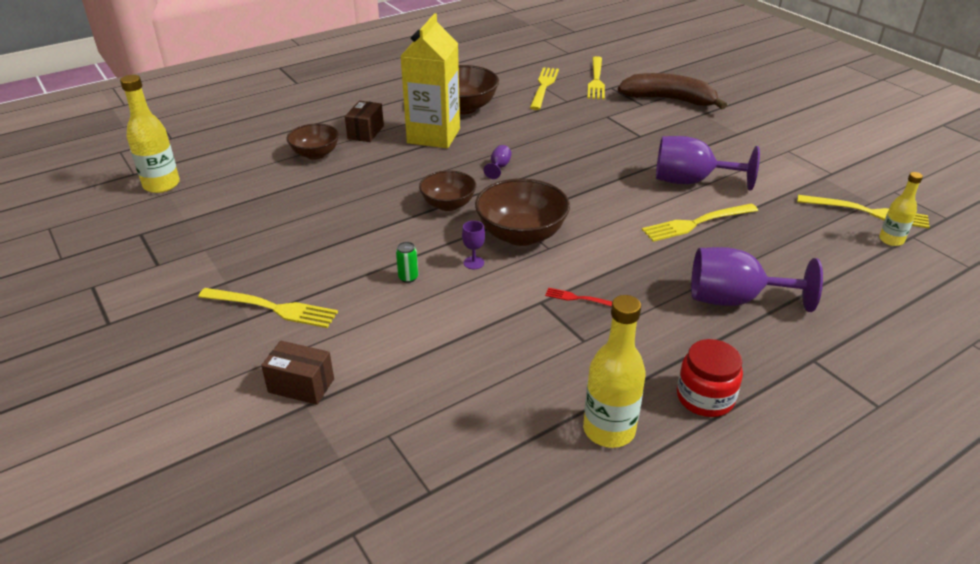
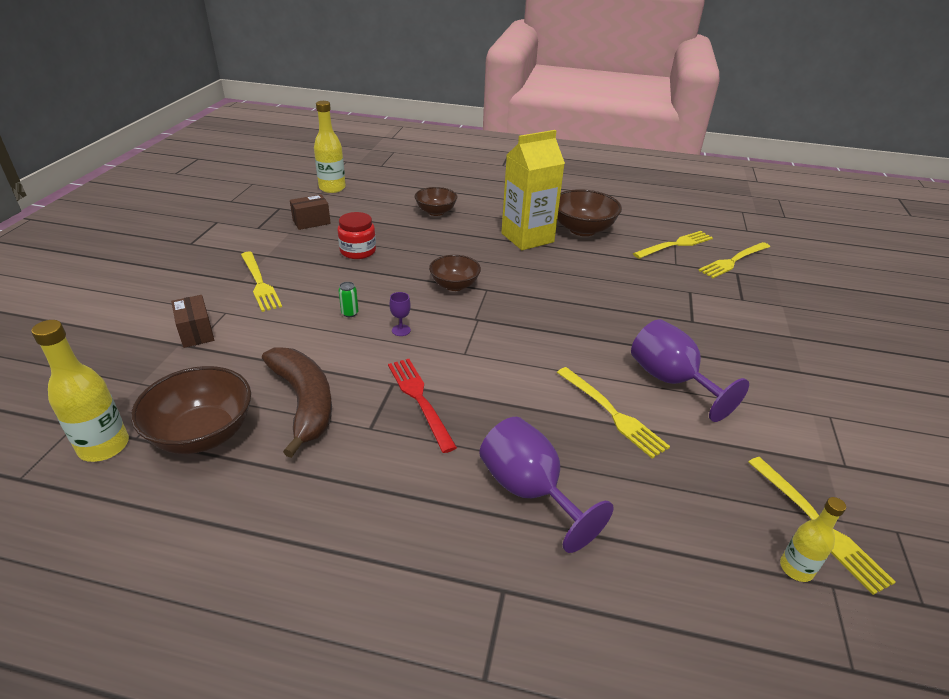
camera: 45 degrees right, 0 degrees up
(365, 132) = (488, 214): brown box -> brown box (311, 222)
(499, 167) = (533, 281): purple goblet -> none
(521, 235) = (463, 333): brown bowl -> brown bowl (203, 434)
(578, 298) = (419, 399): red fork -> red fork, size x1.94
(609, 430) = (274, 495): yellow bottle -> yellow bottle (104, 446)
(669, 100) = (777, 308): brown banana -> brown banana (304, 402)
(696, 223) = (612, 413): yellow fork -> yellow fork turned 150 degrees counterclockwise
(705, 398) = (368, 535): red jar -> red jar (358, 251)

